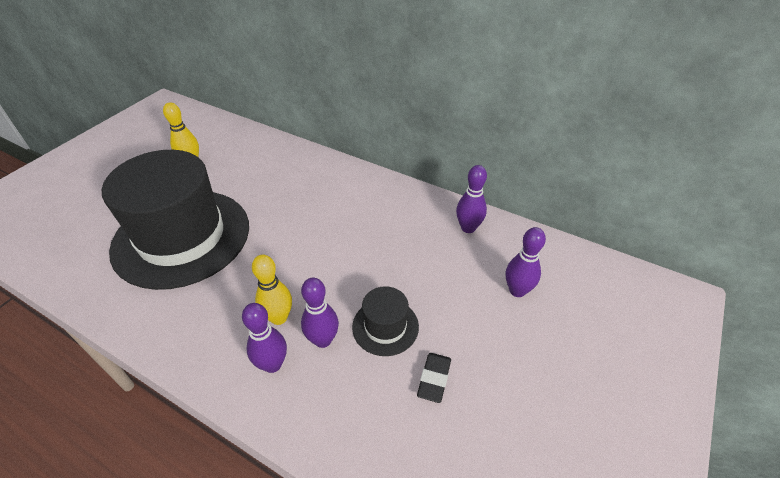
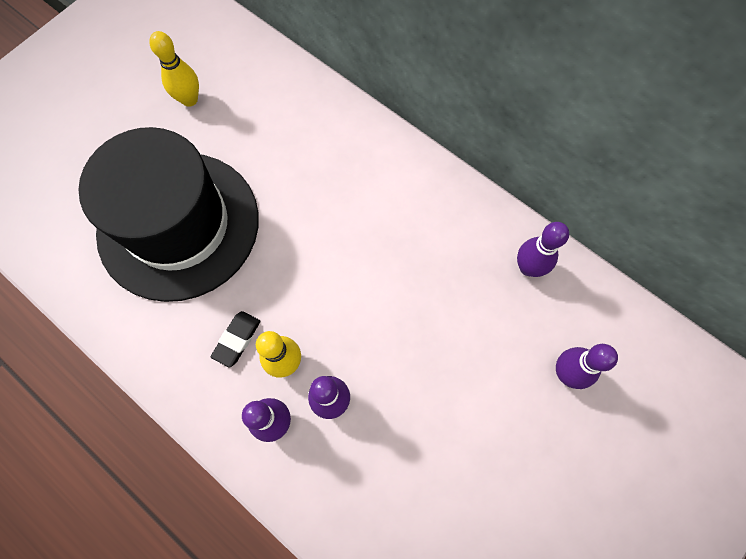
camera: 10 degrees right, 25 degrees up
(385, 326) = (403, 395): black hat -> none
(434, 379) = (445, 471): black eraser -> black eraser (237, 339)

